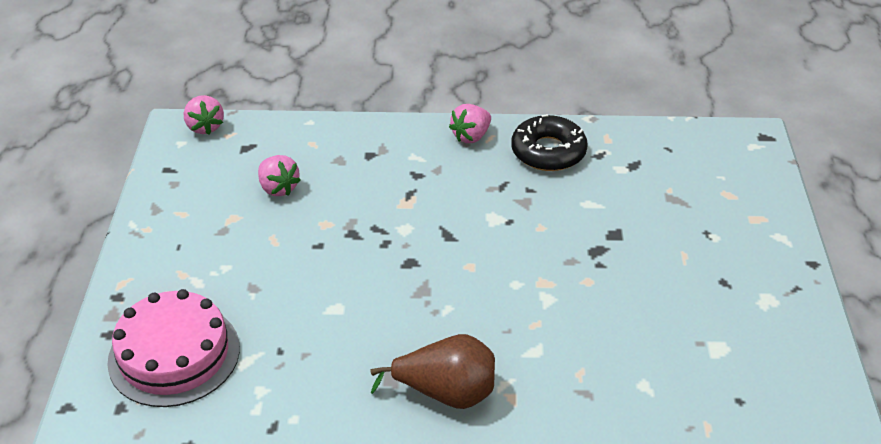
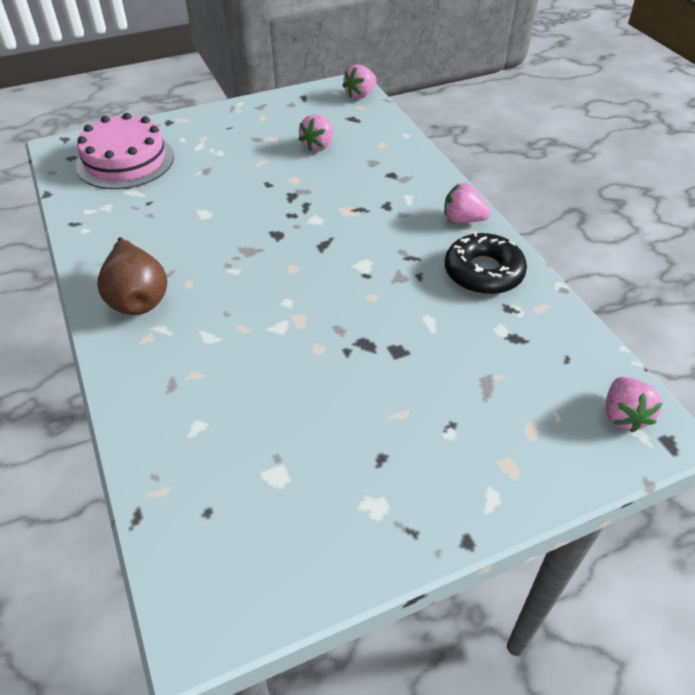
camera: 65 degrees right, 5 degrees up
(734, 146) = (623, 415): none -> pink strawberry

